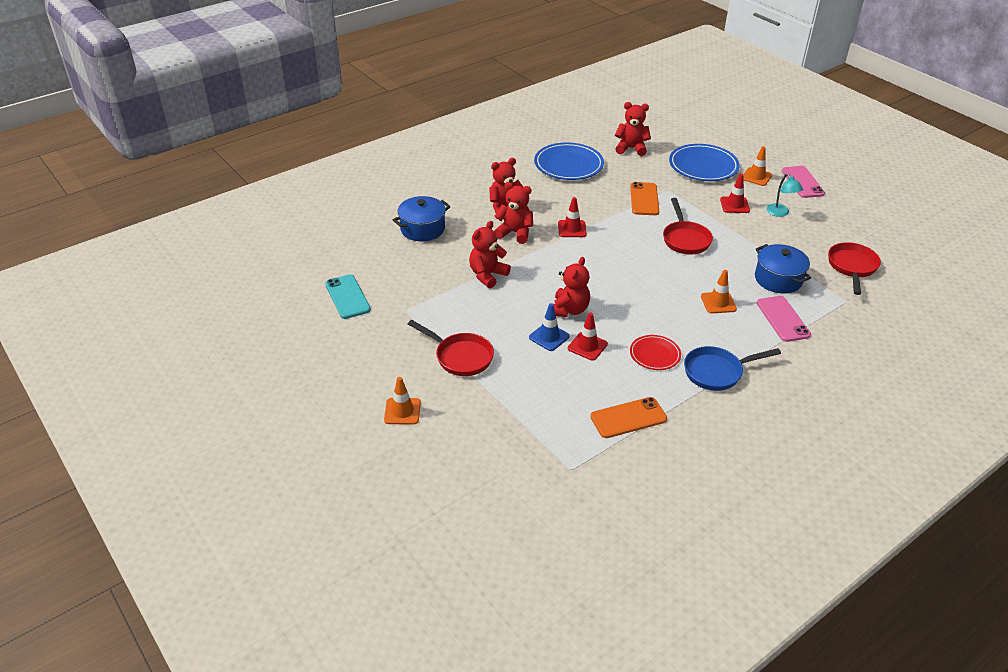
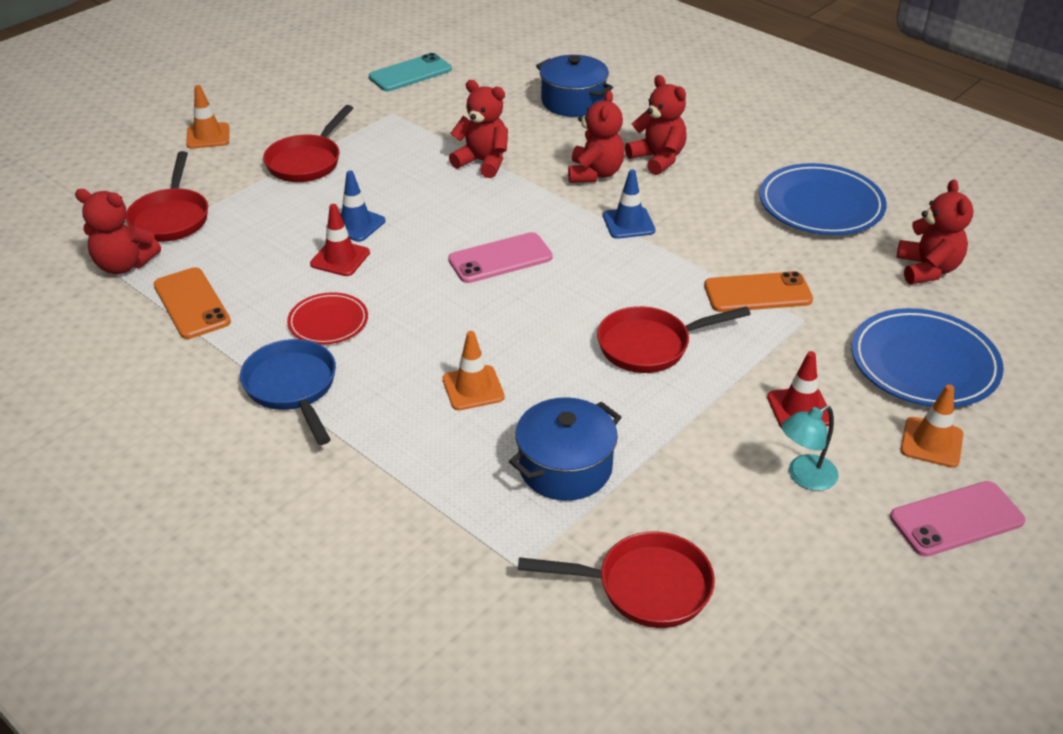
camera: 80 degrees right, 0 degrees up
(519, 431) = (171, 218): none -> red pan
(569, 310) = (420, 236): red teddy bear -> red teddy bear (124, 265)
(572, 229) = (628, 223): red traffic cone -> blue traffic cone
(782, 319) = (444, 470): pink phone -> pink phone (500, 258)

